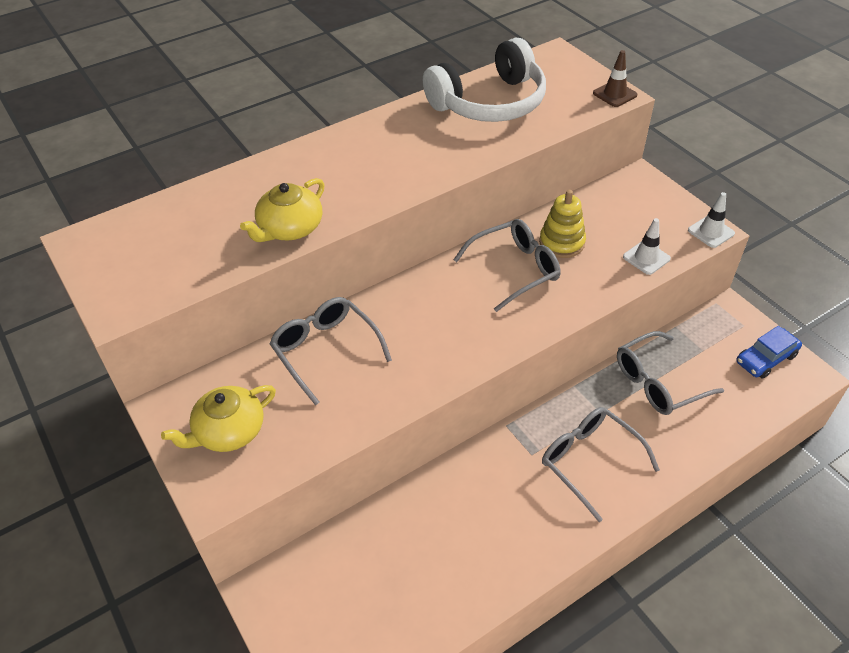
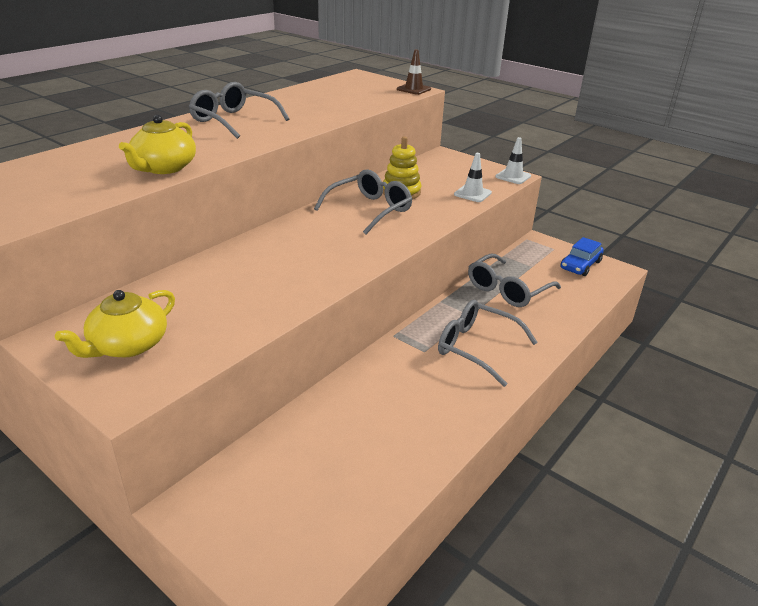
camera: 20 degrees left, 15 degrees down
(325, 350) = (214, 276): grey glasses -> grey glasses (233, 120)
(490, 103) = (317, 97): white headphones -> none

